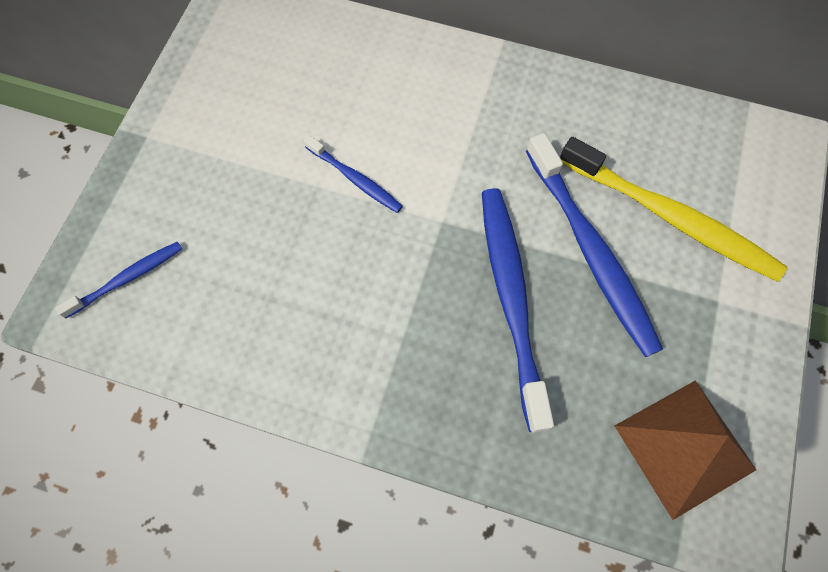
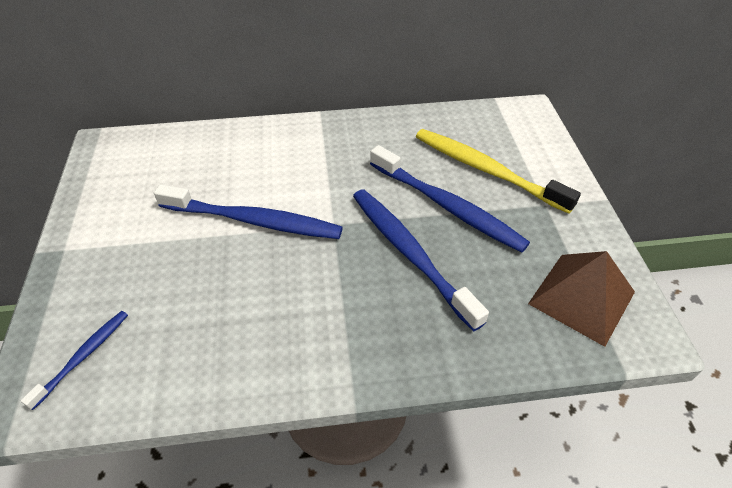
camera: 25 degrees left, 20 degrees down
(355, 179) = (254, 221): blue toothbrush -> blue toothbrush, size x1.93
(671, 217) = (486, 170): yellow toothbrush -> yellow toothbrush turned 150 degrees counterclockwise

